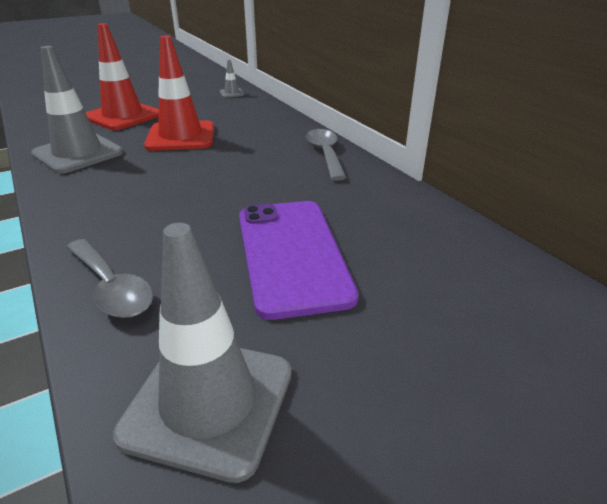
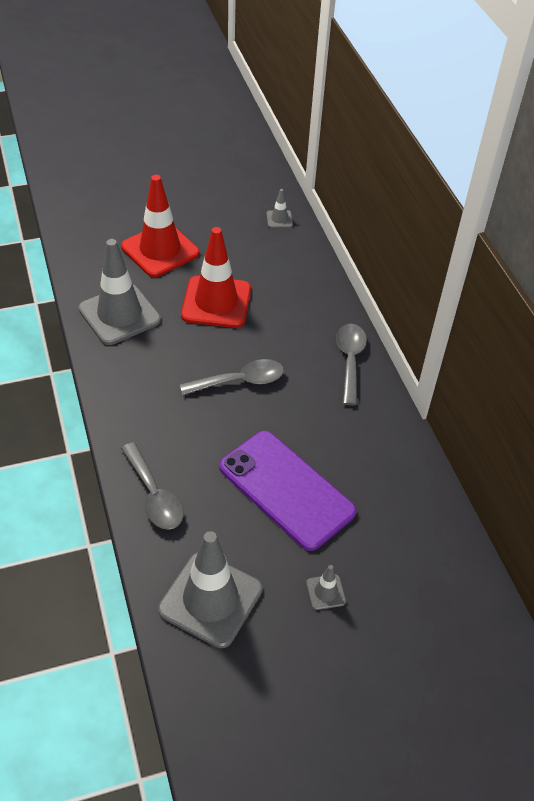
camera: 10 degrees right, 15 degrees up
(214, 179) = (240, 381): none -> grey spoon
(292, 254) = (286, 489): purple phone -> purple phone turned 45 degrees counterclockwise
(389, 355) = (325, 592): none -> grey traffic cone

